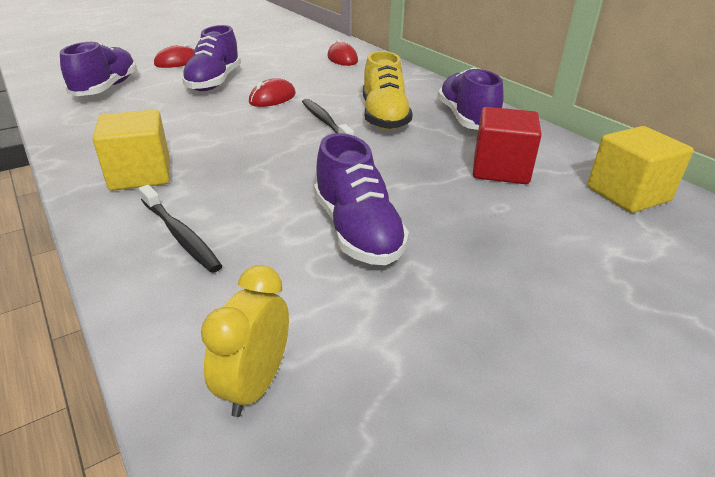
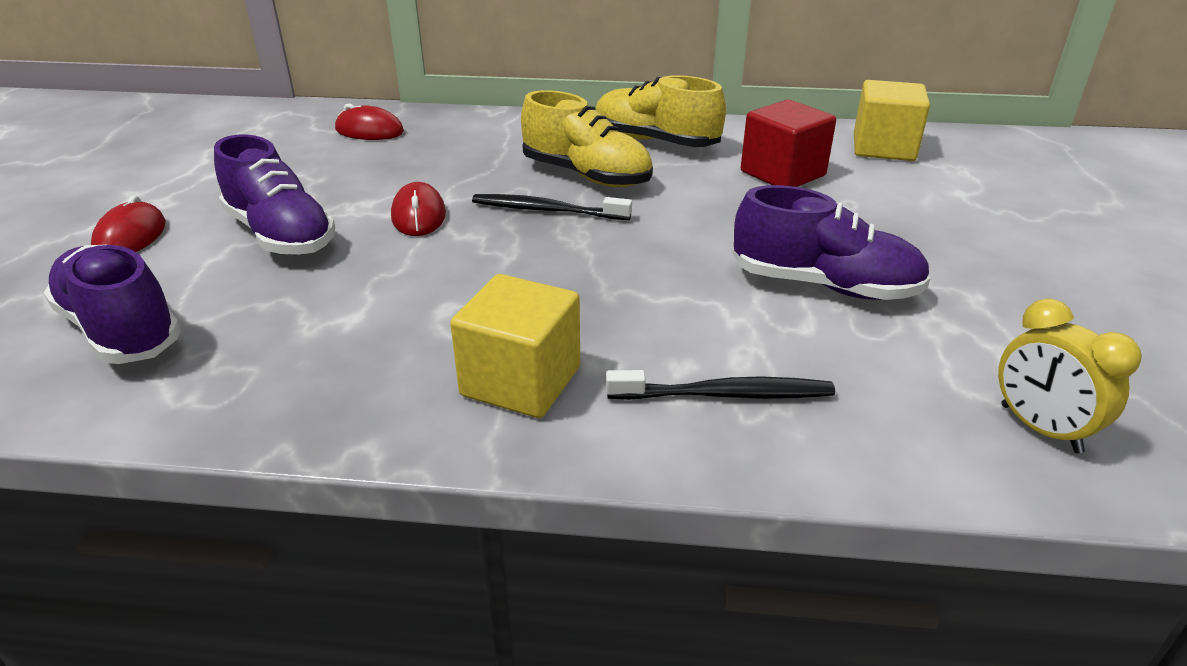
camera: 50 degrees left, 0 degrees up
(466, 119) = (655, 141): purple shoe -> yellow shoe

